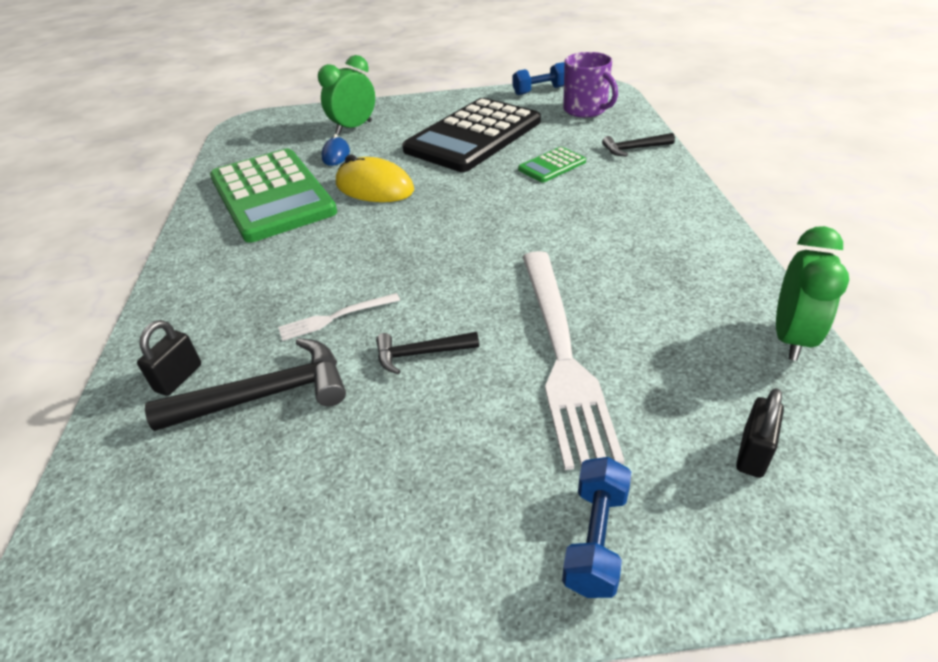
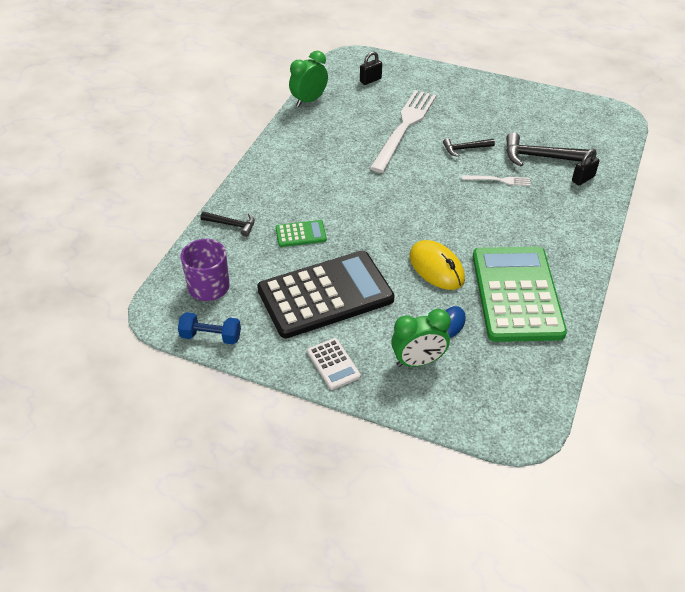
camera: 155 degrees left, 5 degrees up
(420, 354) = (465, 149): black hammer -> black hammer turned 150 degrees clockwise
(425, 107) = (333, 364): none -> white calculator
(595, 539) = (440, 81): blue dumbbell -> none

